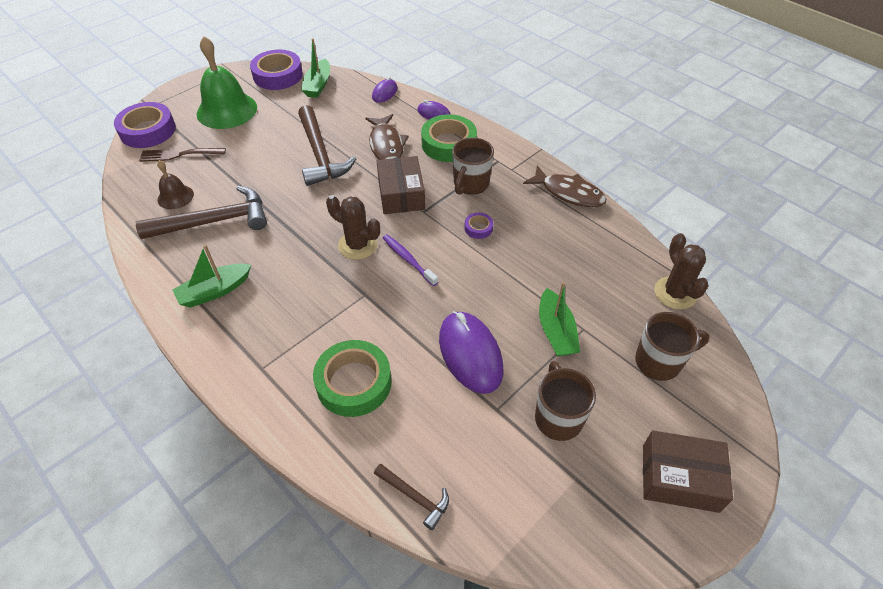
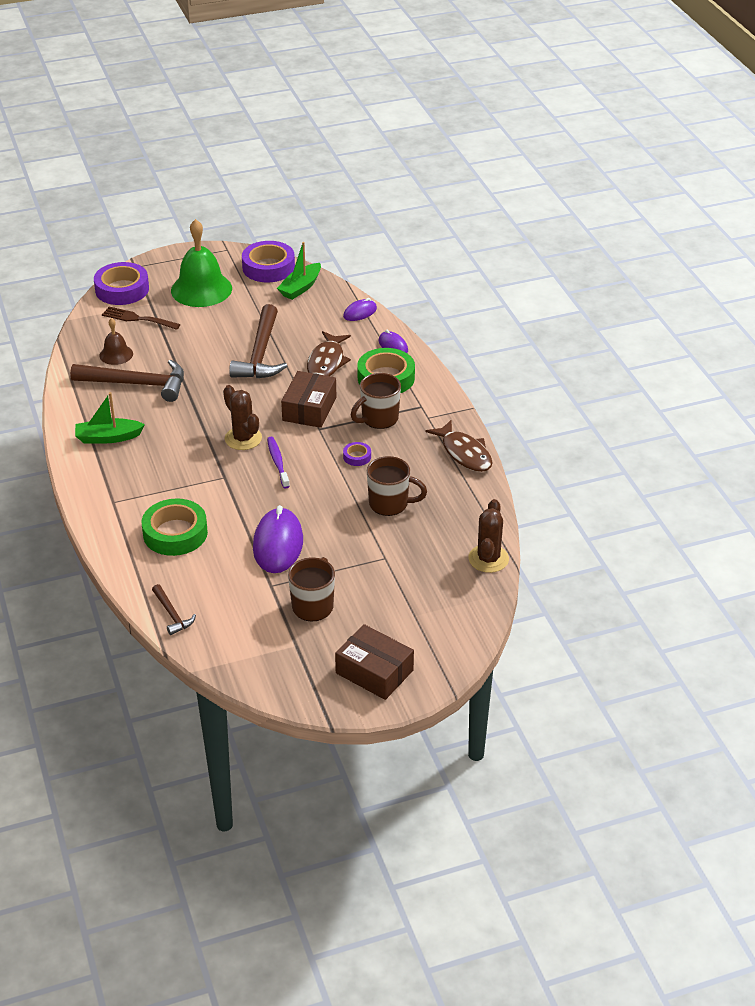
camera: 25 degrees right, 10 degrees down
(555, 331) = (360, 552): green boat -> none
(659, 362) = (427, 599): brown mug -> brown mug (390, 504)

